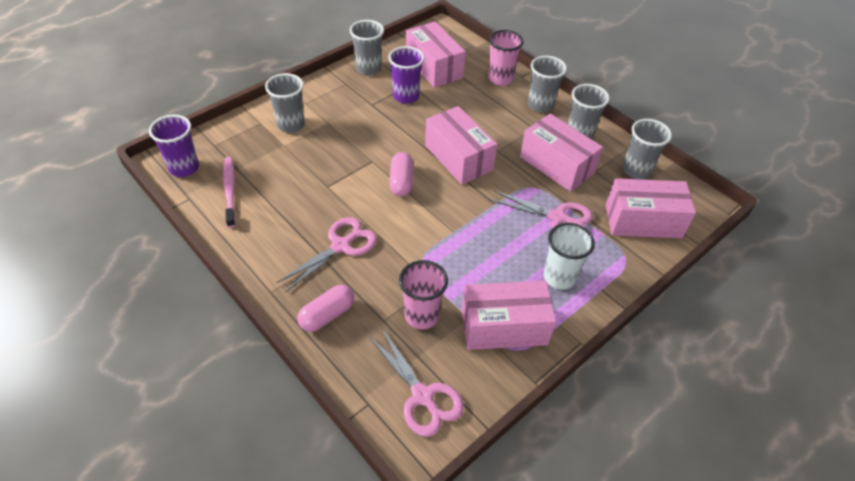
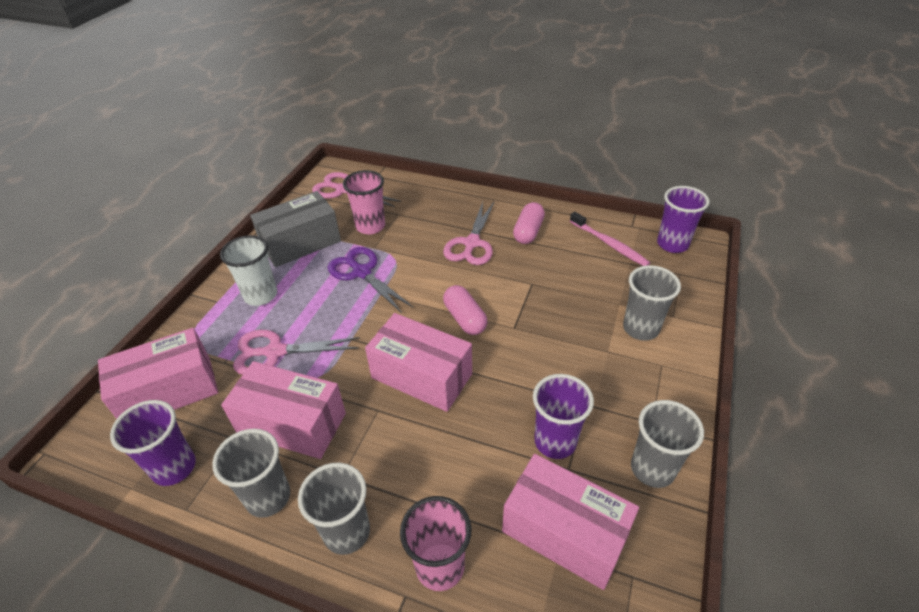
camera: 155 degrees right, 5 degrees down
(327, 315) = (441, 202): pink capsule -> pink capsule (528, 232)
(458, 260) = (362, 272): none -> purple scissors
(504, 327) = (300, 243): pink box -> grey box
(636, 170) = (174, 467): grey cup -> purple cup

